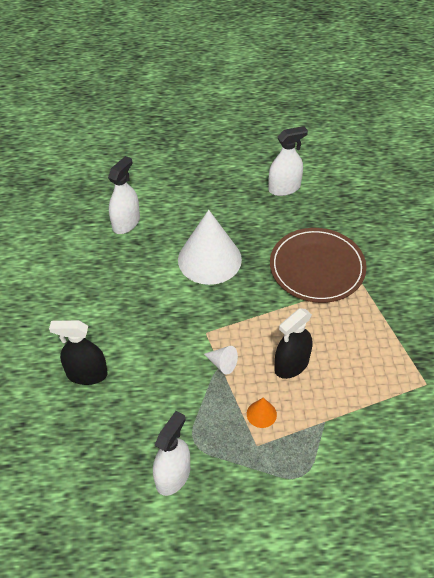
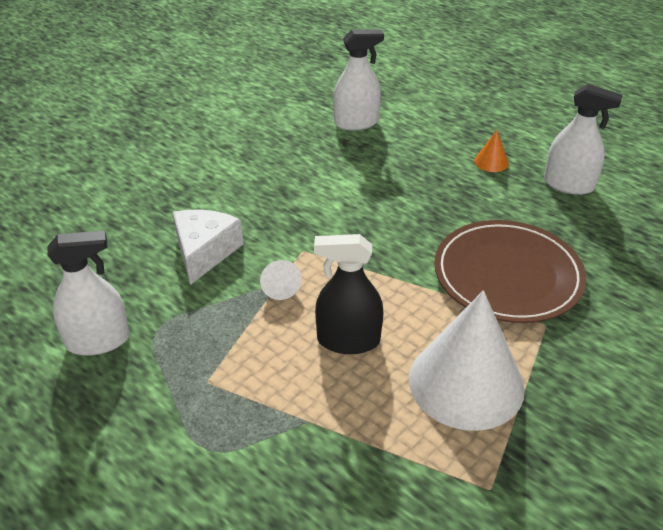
camera: 45 degrees right, 10 degrees down
(87, 374) = (154, 209): black spray bottle -> none
(155, 377) = (204, 252): none -> white cheese
(209, 259) = (395, 195): white cone -> white cone (466, 382)
(261, 414) = (252, 358): orange cone -> orange cone (491, 162)

